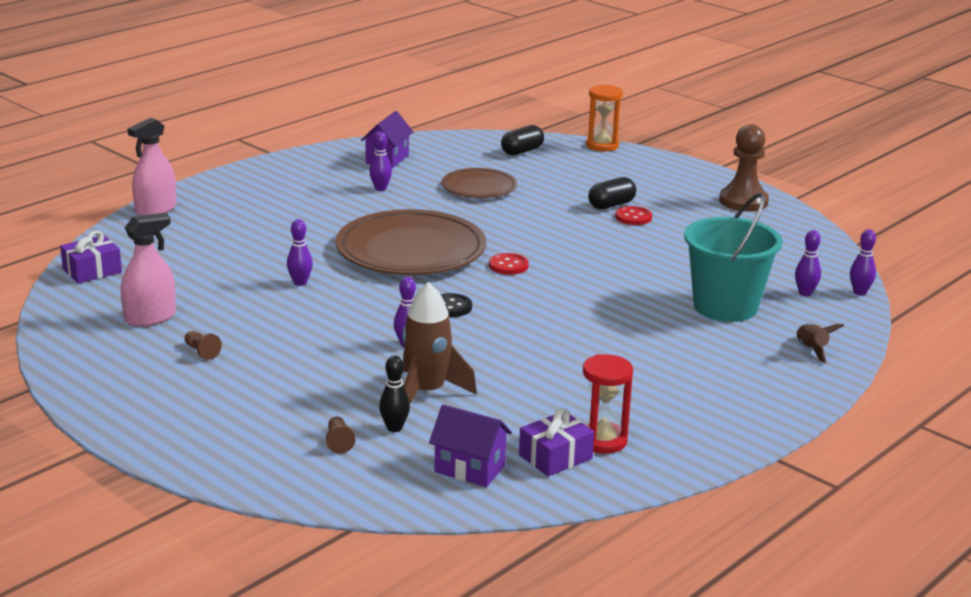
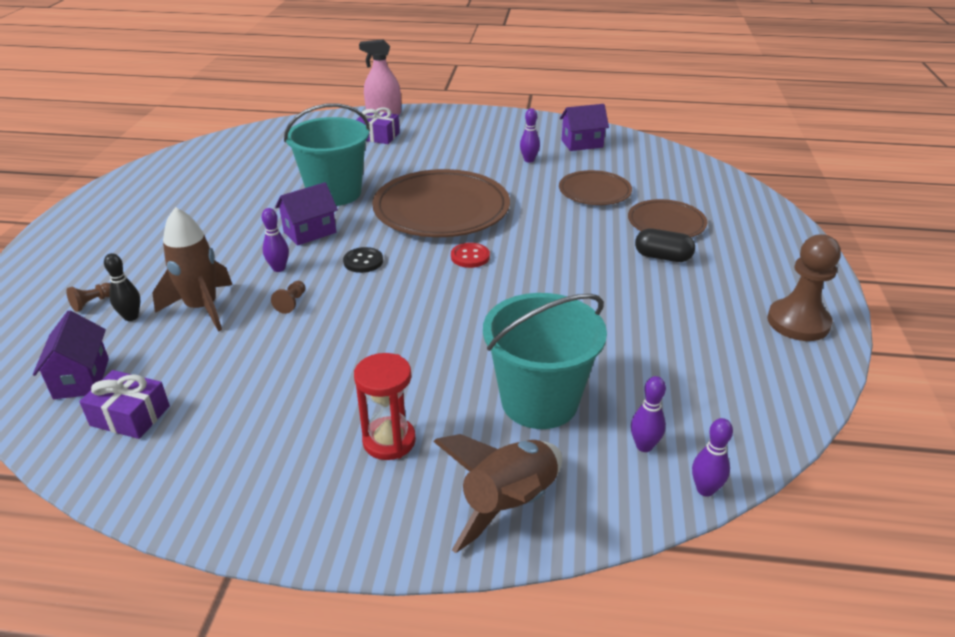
camera: 55 degrees right, 10 degrees up
(92, 271) = (274, 131): purple gift -> purple gift (378, 136)
(150, 318) = (227, 170): pink spray bottle -> none
(201, 351) = (194, 203): brown pawn -> brown pawn (291, 303)
(300, 283) = (334, 193): purple bowling pin -> turquoise bucket
(361, 314) = (310, 232): none -> purple house
(522, 151) = (694, 182): black capsule -> none
(567, 185) = (666, 223): none -> brown plate
(602, 145) = (775, 208): orange hourglass -> none
(602, 441) = (179, 431): red hourglass -> red hourglass (389, 441)
(633, 217) = (656, 277): red button -> none
(811, 350) = (509, 504): brown rocket -> brown rocket, size x1.92

